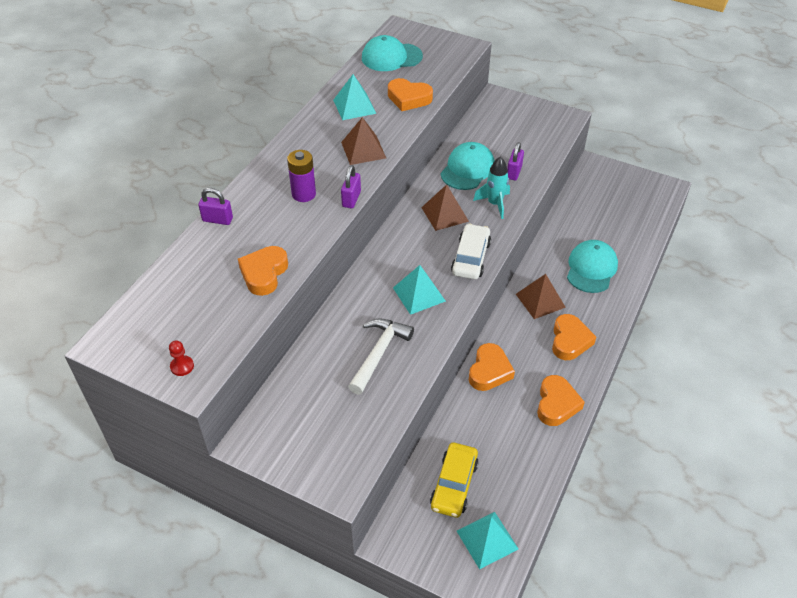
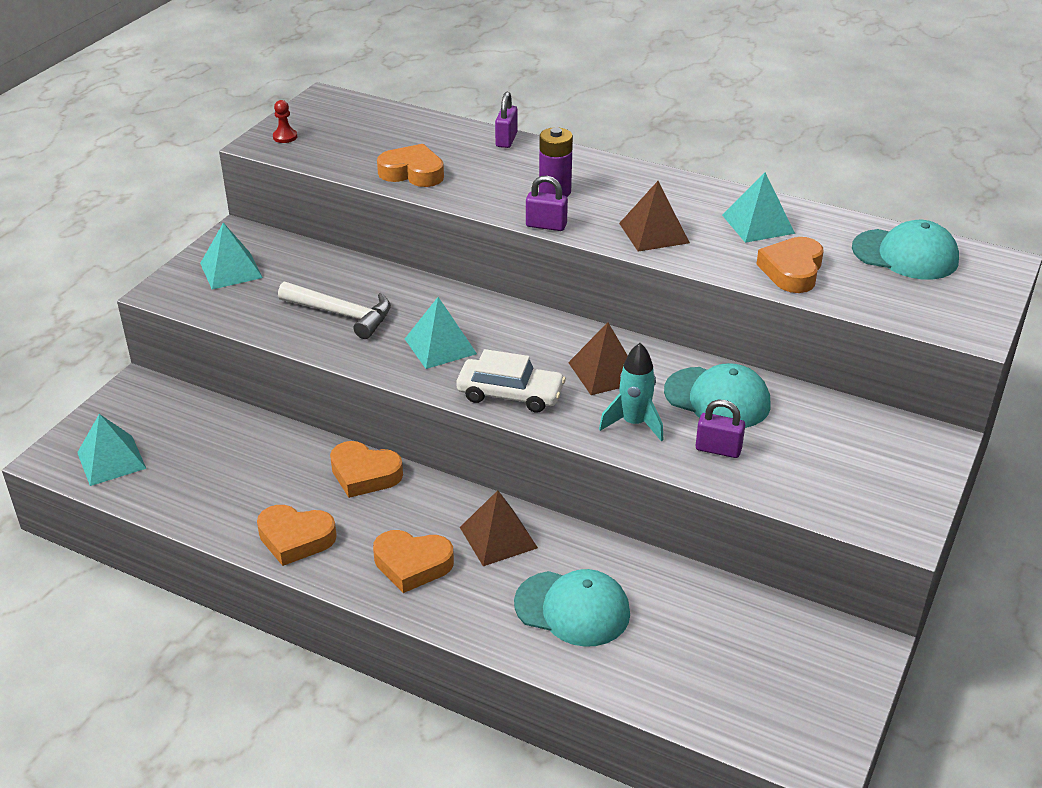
camera: 90 degrees right, 10 degrees down
(309, 438) = (231, 270): none -> turquoise pyramid
(391, 57) = (905, 255): turquoise cap -> turquoise cap turned 120 degrees clockwise
(454, 484) = (193, 436): yellow car -> none

